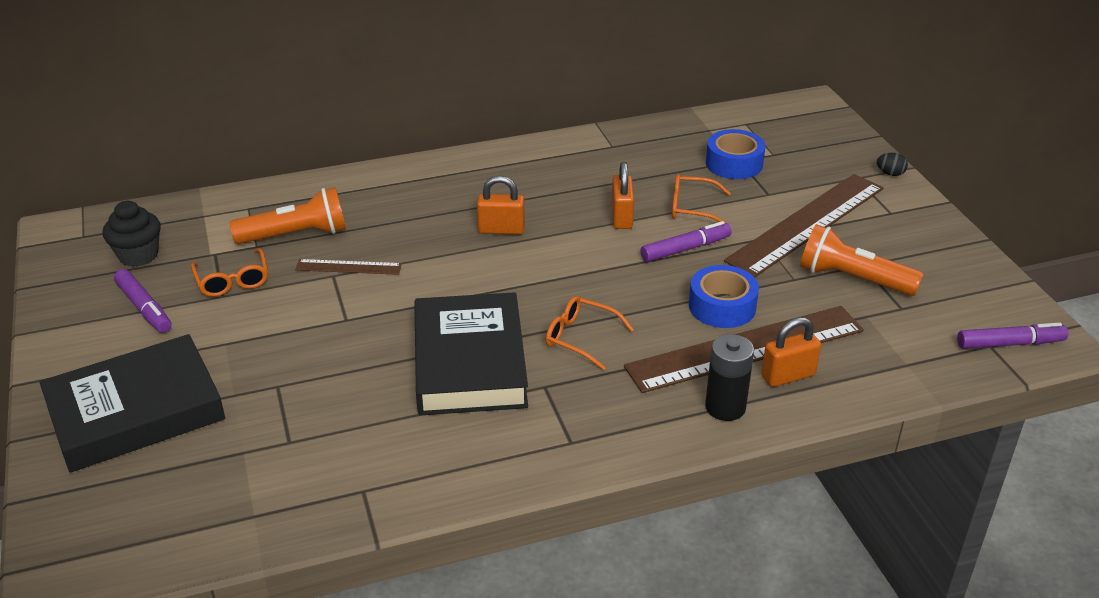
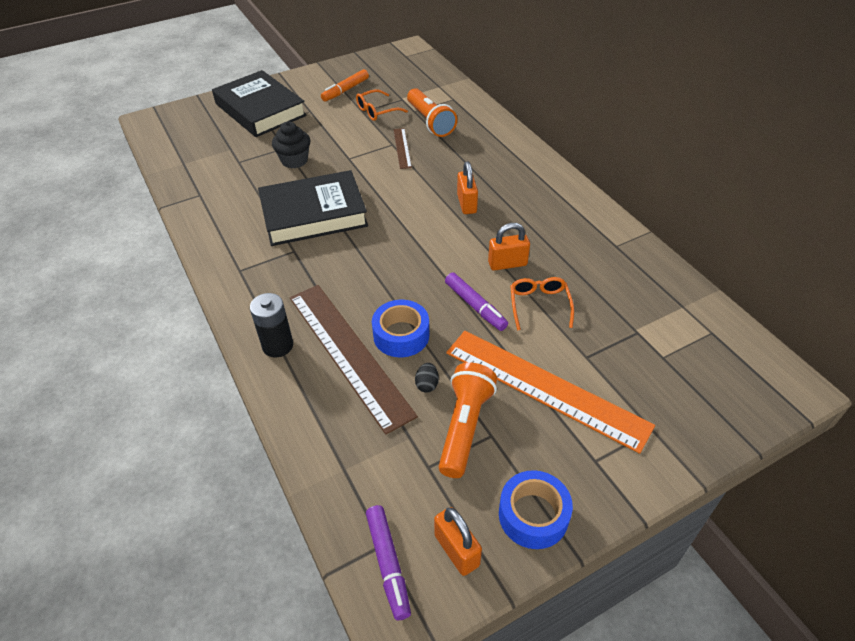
camera: 80 degrees right, 10 degrees up
(138, 255) = (393, 76): black cupcake -> black cupcake (294, 160)
(144, 308) = (345, 90): purple marker -> orange marker
(580, 338) = (347, 260): orange glasses -> none
(734, 163) = (628, 328): blue tape -> blue tape (533, 515)
(788, 376) = (318, 382): orange padlock -> orange padlock (457, 550)
(806, 224) = (545, 388): brown ruler -> orange ruler
(890, 173) = (676, 461): black egg -> black egg (427, 384)

